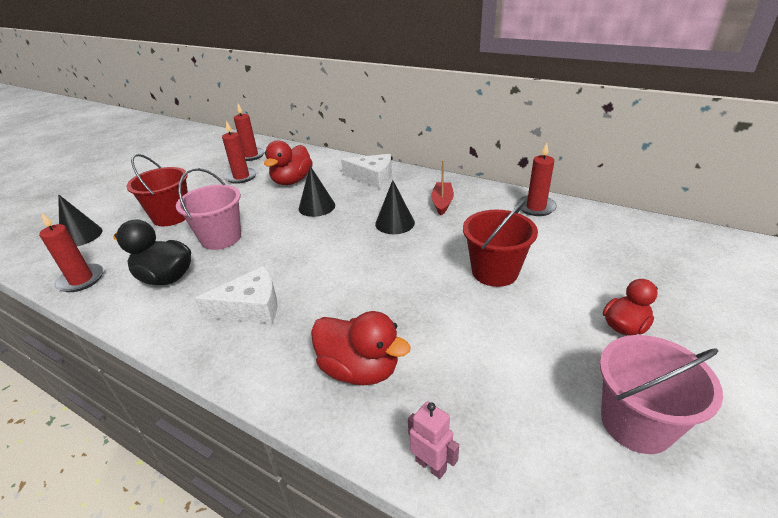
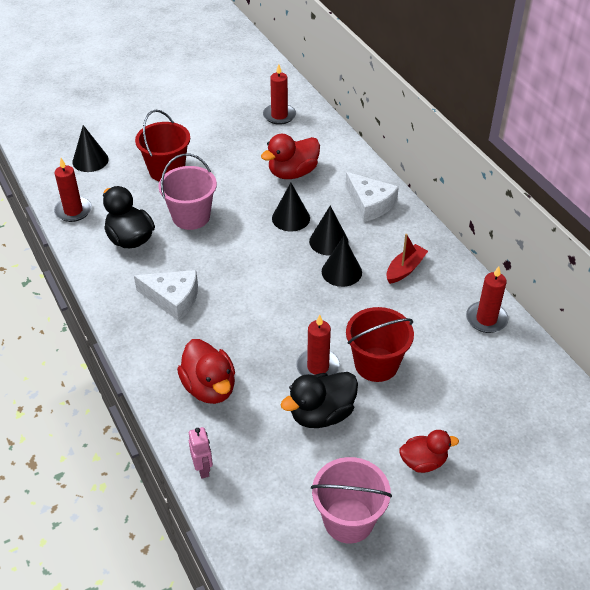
camera: 30 degrees right, 10 degrees up
(241, 177) = (252, 145): red candle -> red candle (318, 367)
(363, 209) = (328, 241): none -> black cone
(494, 334) = (321, 414): none -> black duck

